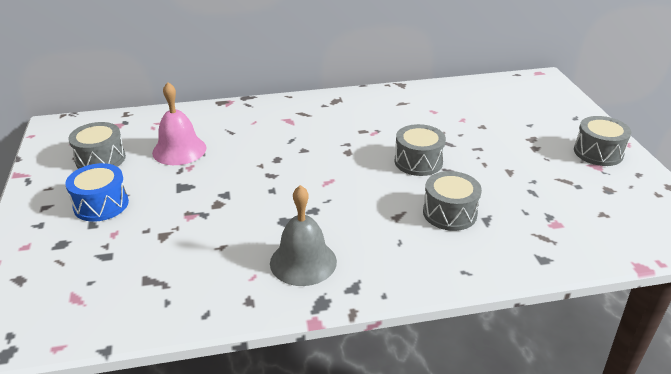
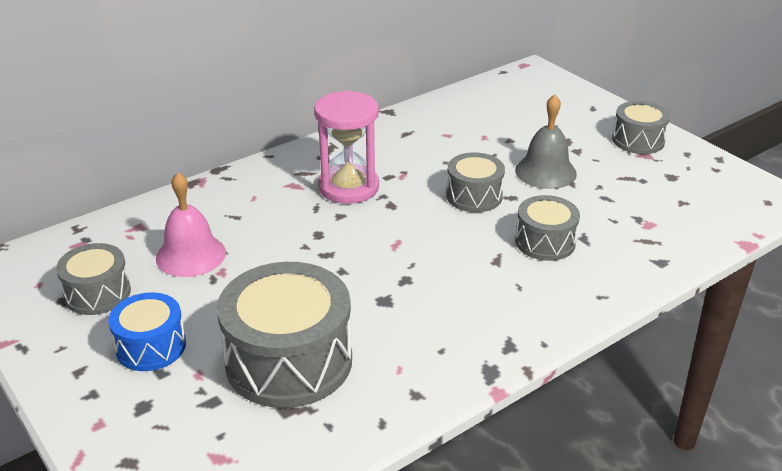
camera: 25 degrees left, 0 degrees up
(180, 244) = (289, 361): none -> grey drum
(303, 262) = (439, 337): grey bell -> grey bell (545, 172)
(326, 131) = (348, 187): none -> pink hourglass

